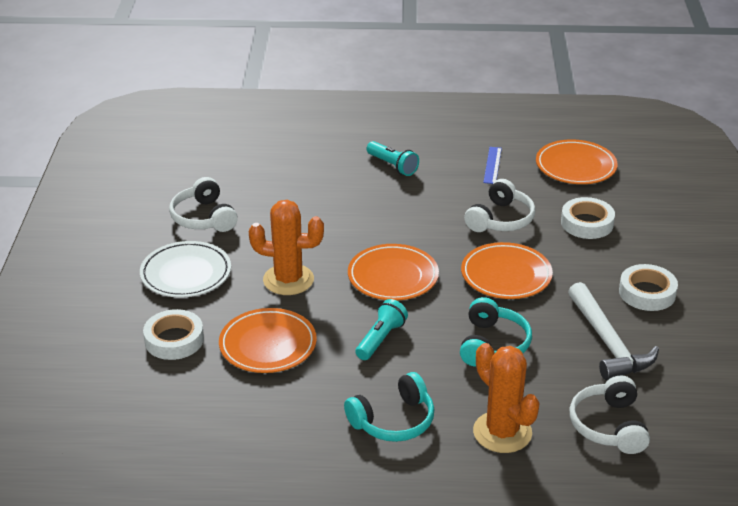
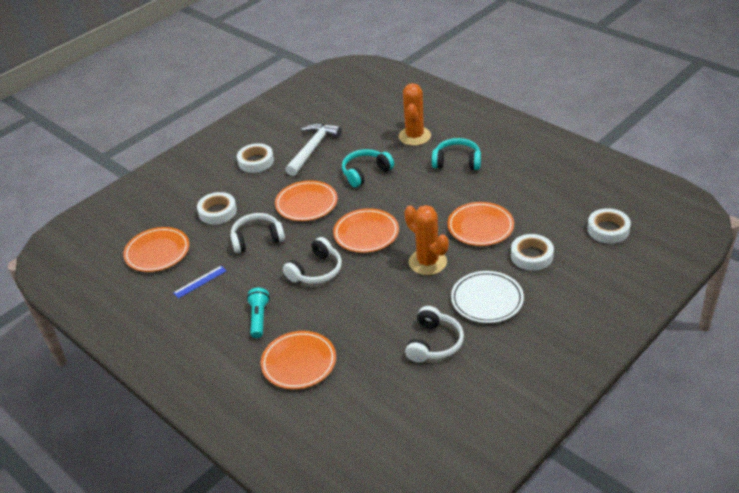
camera: 135 degrees left, 5 degrees up
(99, 418) = (608, 229): none -> white tape
(311, 155) = (299, 363): none -> orange plate
(381, 339) = (417, 201): turquoise flashlight -> none
(609, 426) = (366, 119): white headphones -> white headphones (316, 271)

